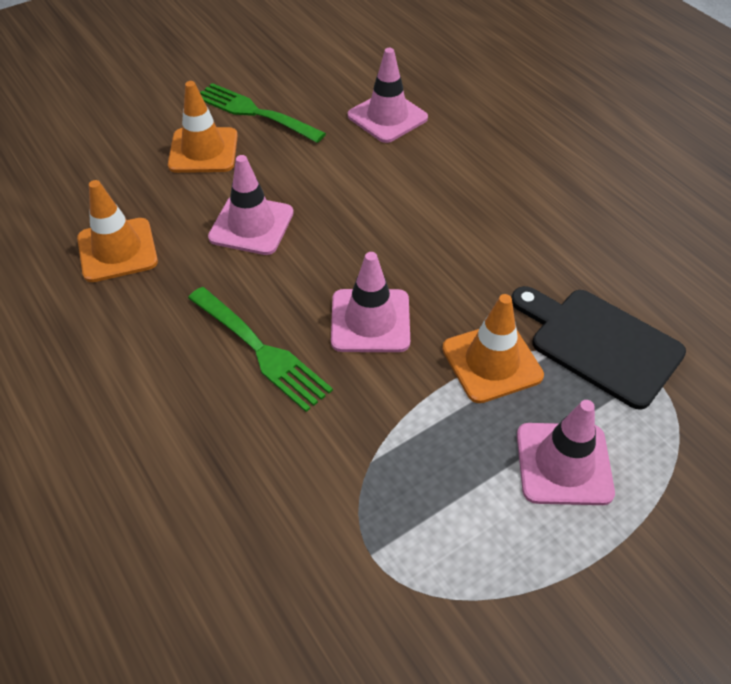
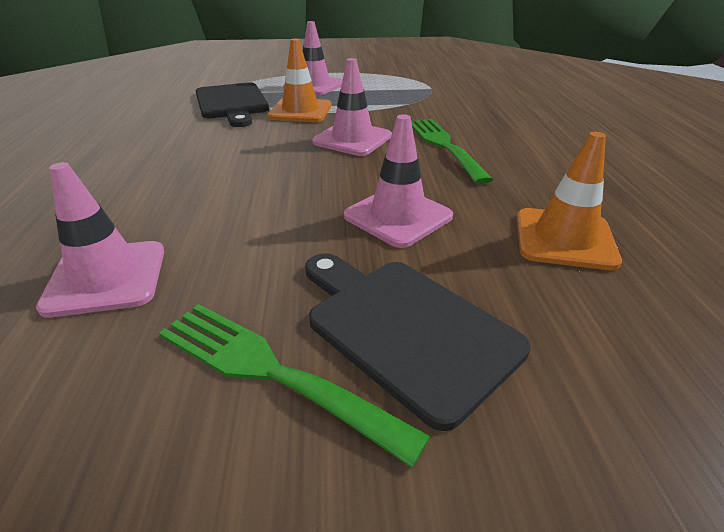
camera: 150 degrees left, 15 degrees down
(203, 151) = (405, 328): orange traffic cone -> black cutting board
(254, 112) = (271, 372): green fork -> green fork turned 150 degrees clockwise

